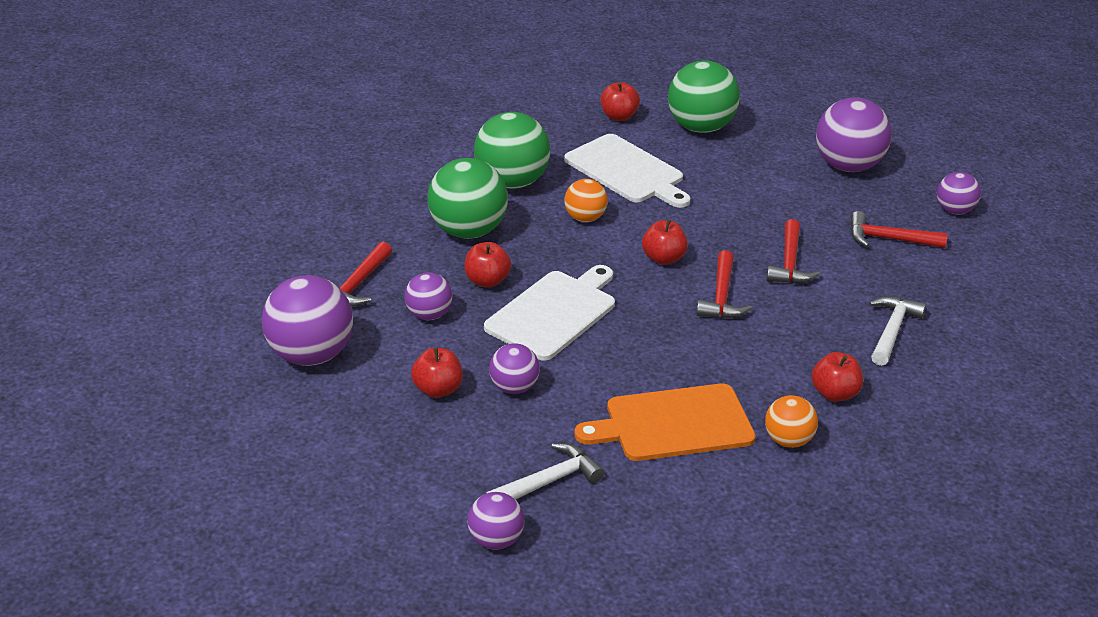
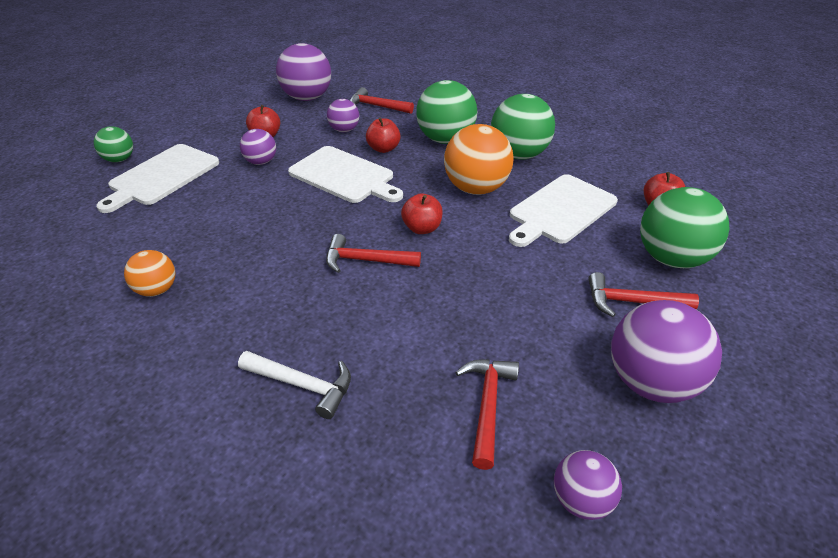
camera: 90 degrees right, 5 degrees up
(495, 540) = (119, 159): purple ball -> green ball
(548, 482) = (162, 176): white hammer -> white cutting board
(584, 218) = (476, 188): orange ball -> orange ball, size x1.81
(673, 424) = (200, 228): orange cutting board -> none
(789, 263) = (425, 310): red hammer -> red hammer (632, 302)
(834, 393) = (209, 326): red apple -> none

